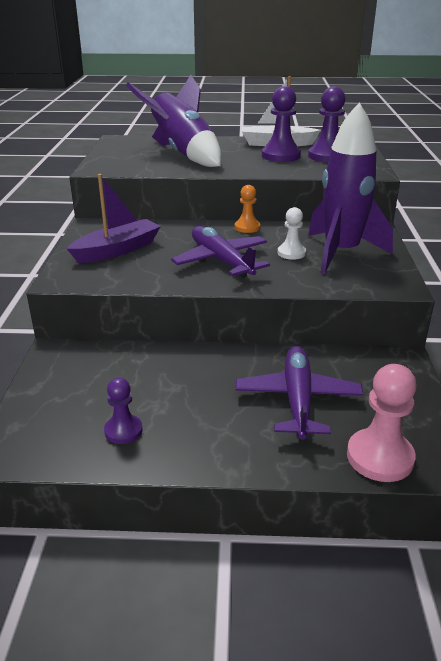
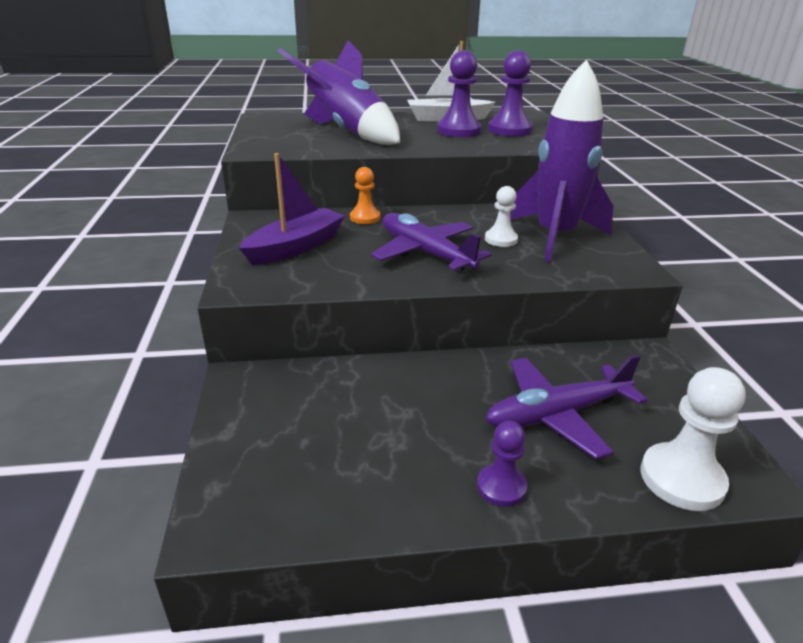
camera: 10 degrees left, 0 degrees up
(123, 430) = (362, 478): purple pawn -> purple pawn (501, 487)
(247, 227) = (437, 213): orange pawn -> orange pawn (365, 218)
(297, 399) = (557, 414): purple plane -> purple plane turned 105 degrees counterclockwise
(380, 457) = (681, 479): pink pawn -> white pawn

